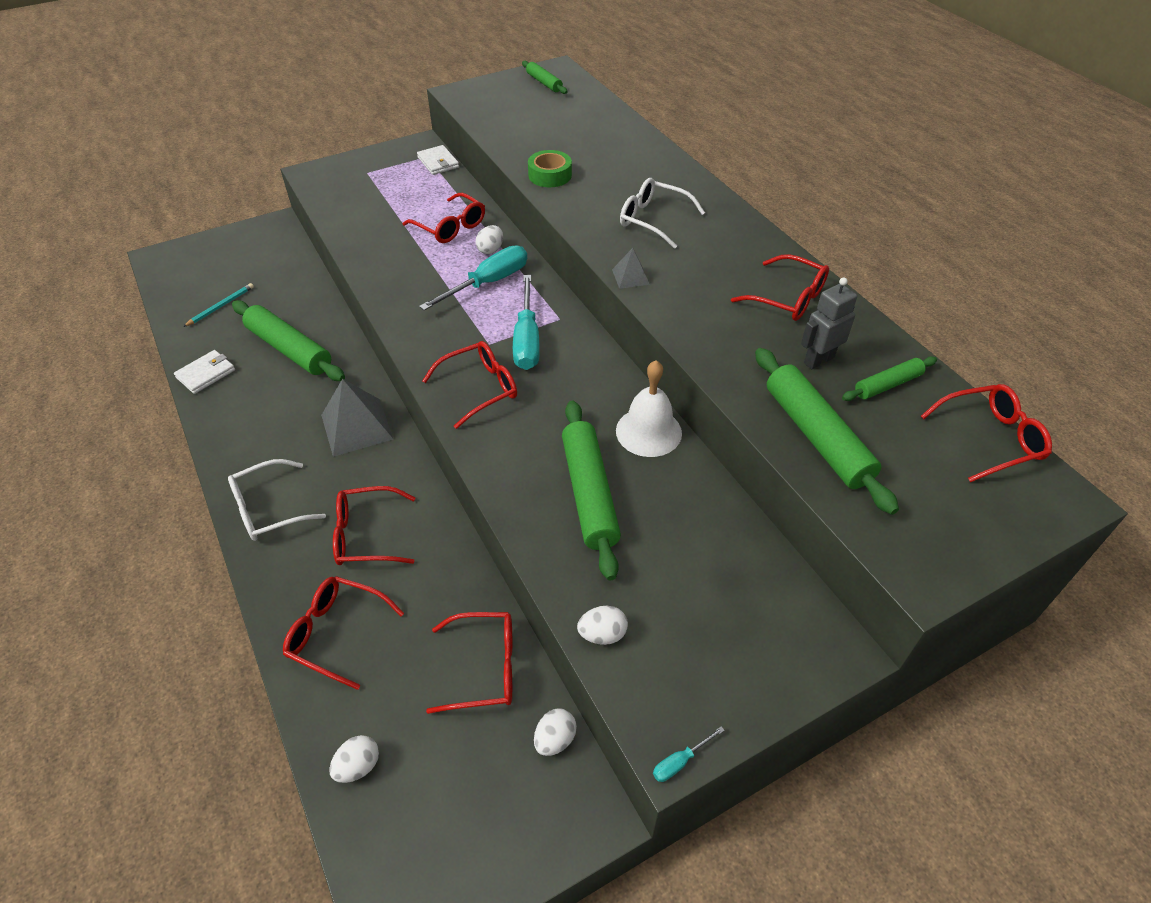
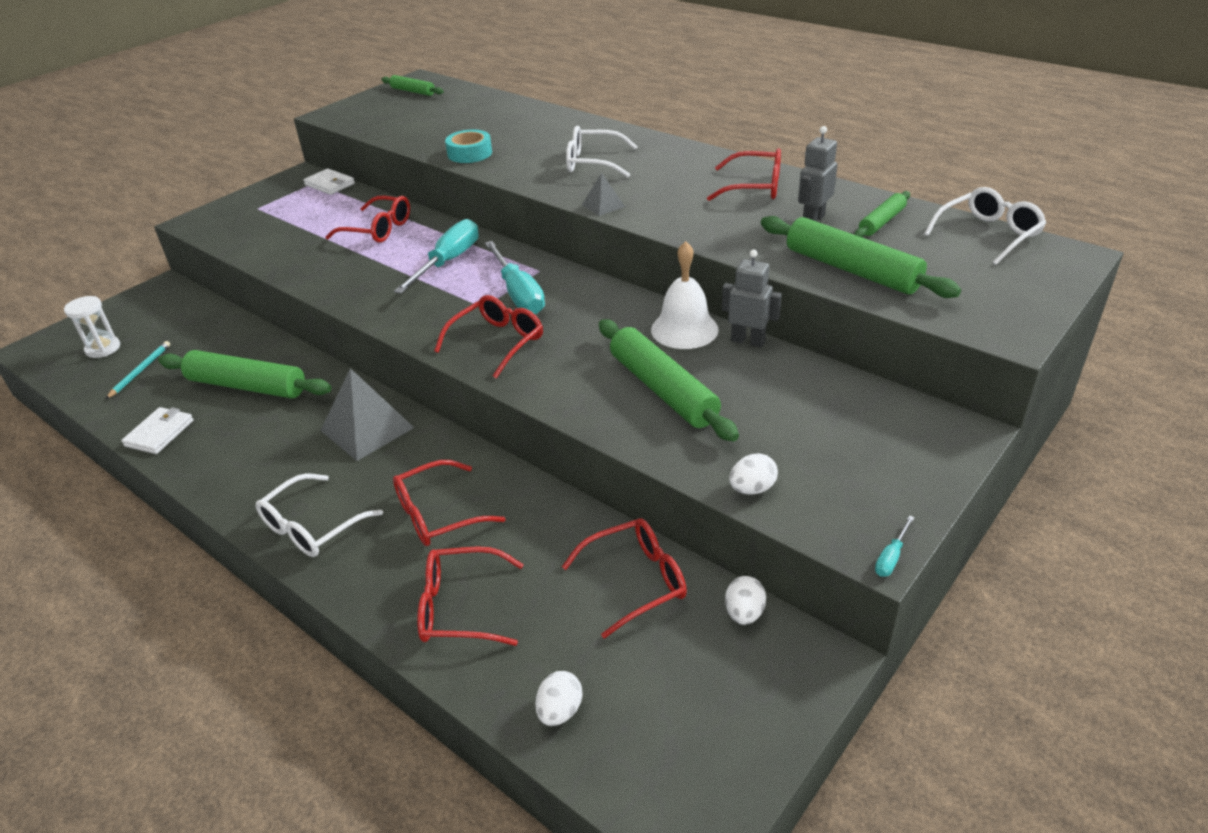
camera: 20 degrees left, 10 degrees down
(205, 274) = (103, 348): none -> white hourglass
(490, 250) = (432, 237): white egg -> none
(550, 175) = (469, 153): green tape -> turquoise tape
(698, 466) = (748, 341): none -> grey robot
(990, 439) = (988, 234): red glasses -> white glasses

